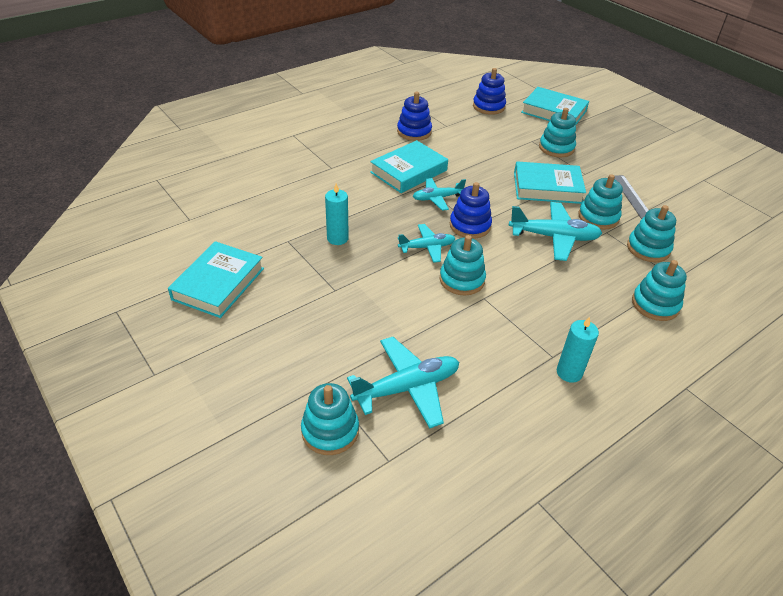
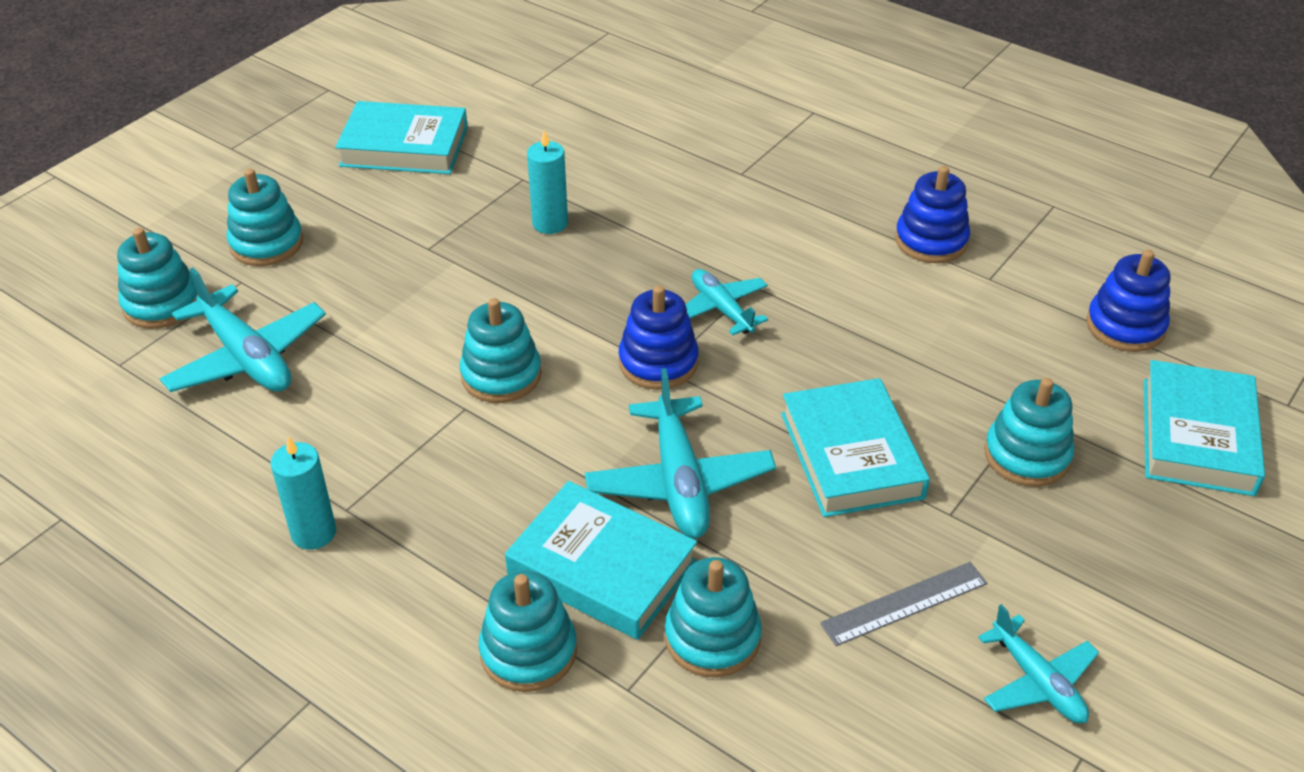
camera: 75 degrees right, 0 degrees up
(408, 171) = (787, 260): turquoise book -> turquoise book (602, 567)
(427, 247) = (570, 321): turquoise plane -> turquoise plane (1037, 681)
(598, 217) = (786, 546): turquoise stacking toy -> turquoise stacking toy (266, 244)

